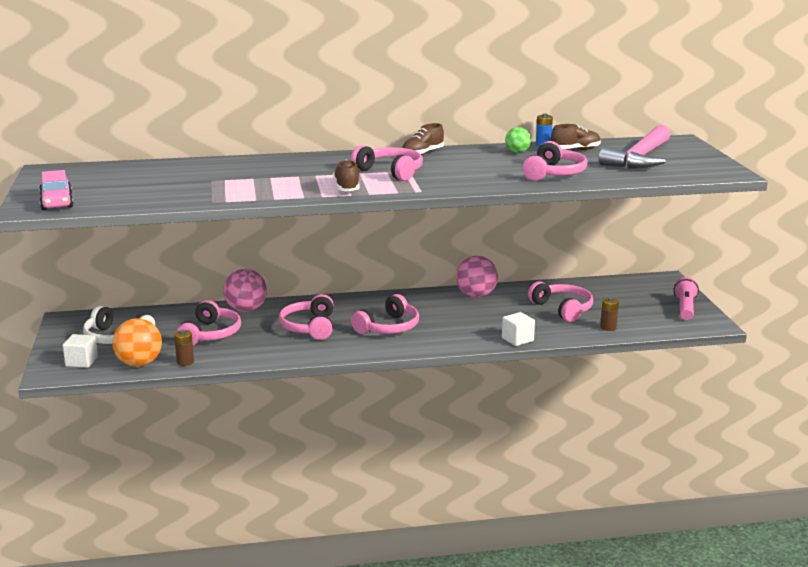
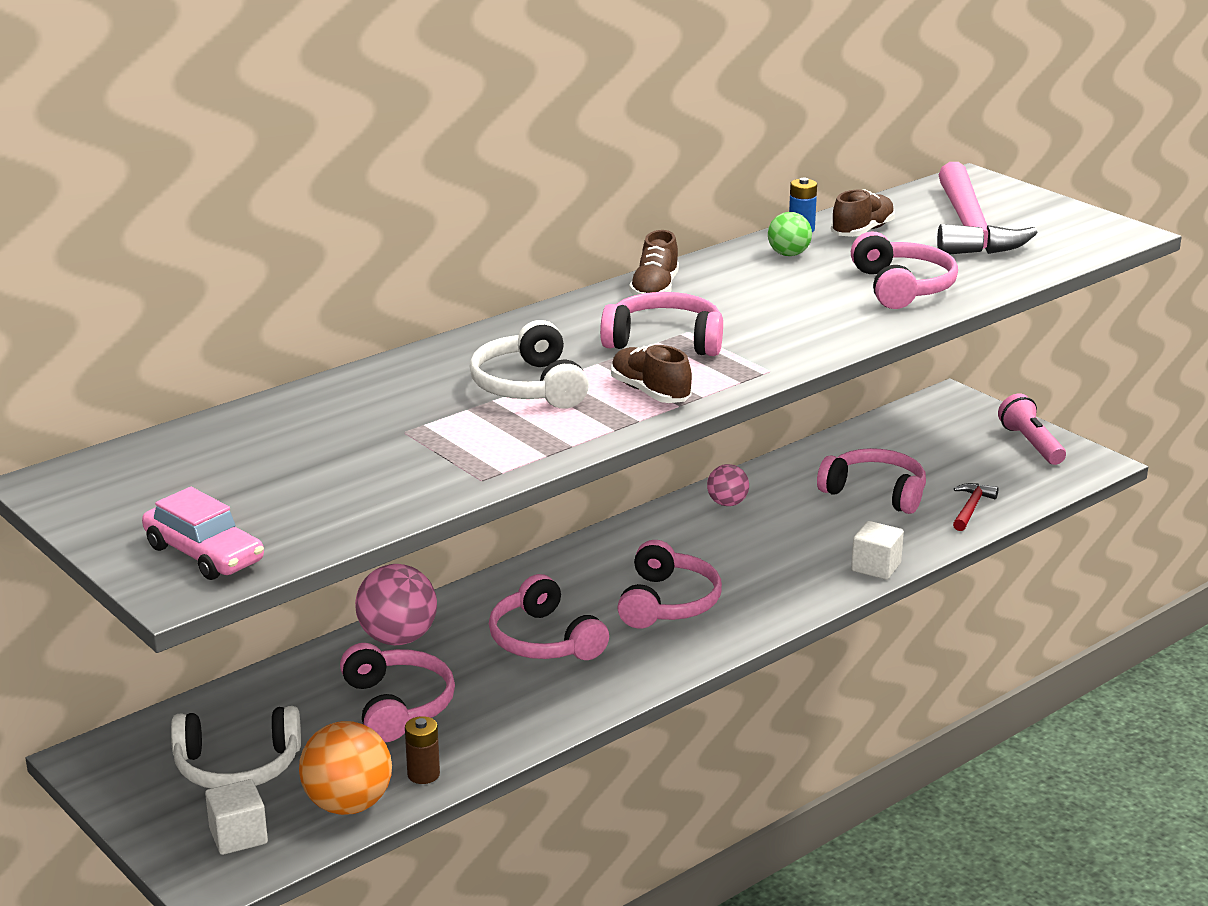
camera: 30 degrees left, 5 degrees up
(295, 176) = (529, 386): none -> white headphones
(476, 295) = (727, 503): pink ball -> pink ball, size x0.58
(608, 327) = (971, 508): brown battery -> red hammer

